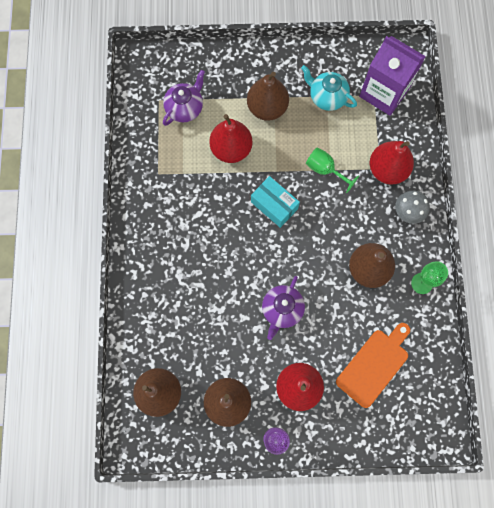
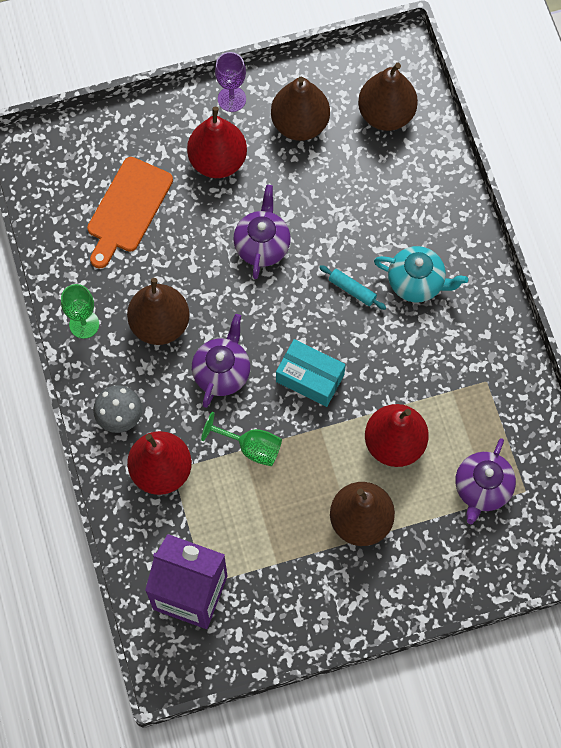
camera: 165 degrees right, 5 degrees down
(227, 259) = (352, 290): none -> turquoise rolling pin
(327, 97) = (275, 562): turquoise teapot -> turquoise teapot (417, 282)
(332, 224) = (222, 372): none -> purple teapot

